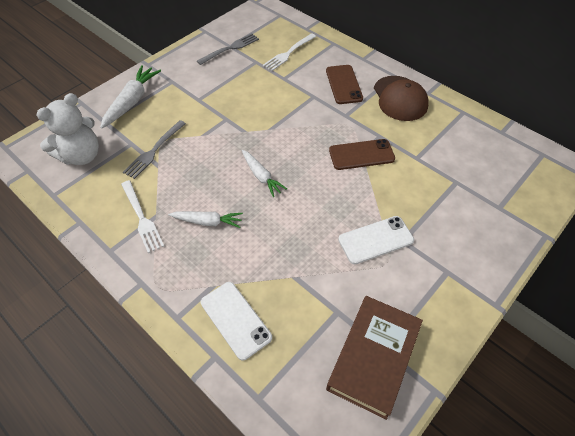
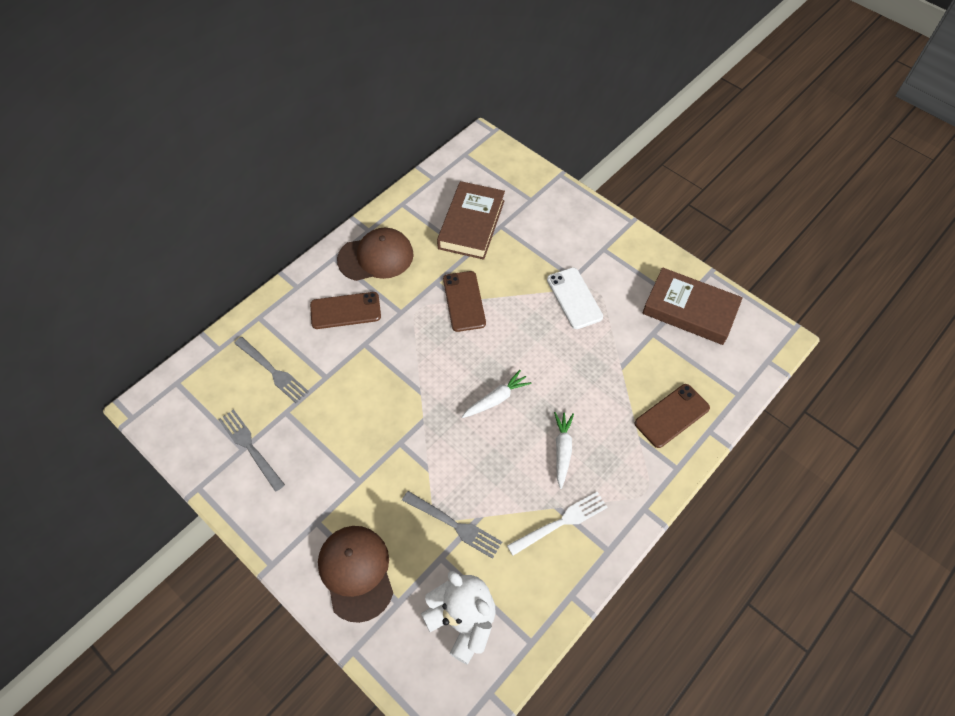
camera: 90 degrees left, 5 degrees up
(132, 101) = (356, 572): white carrot -> brown cap
(235, 319) = (672, 415): white phone -> brown phone
(288, 53) = (273, 371): white fork -> grey fork
(452, 159) = (471, 224): none -> brown book

